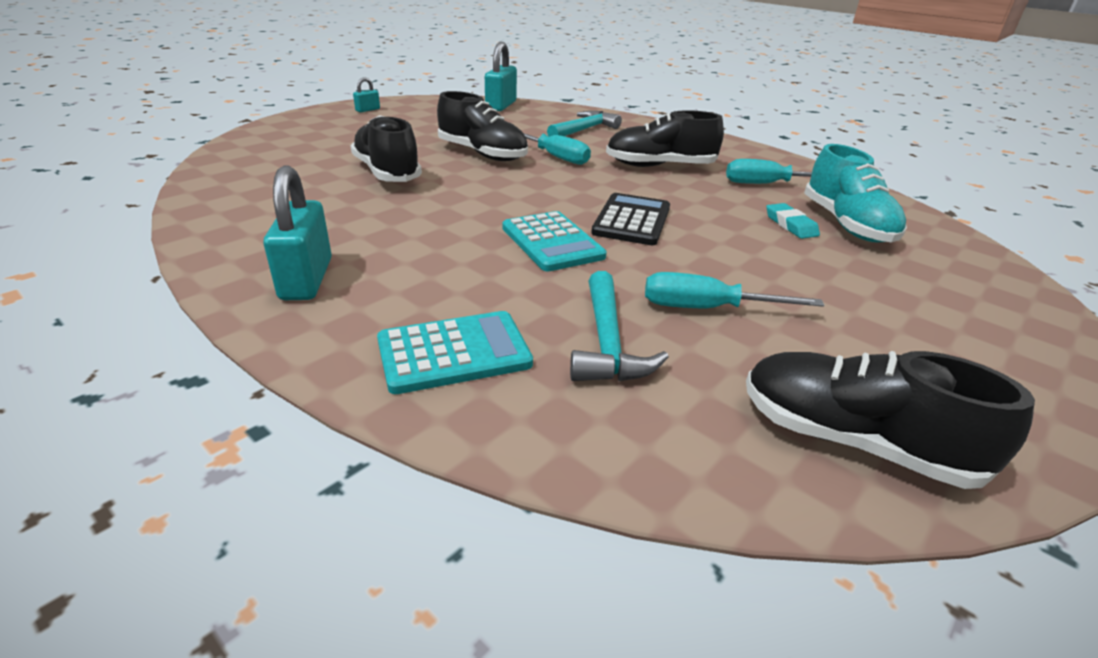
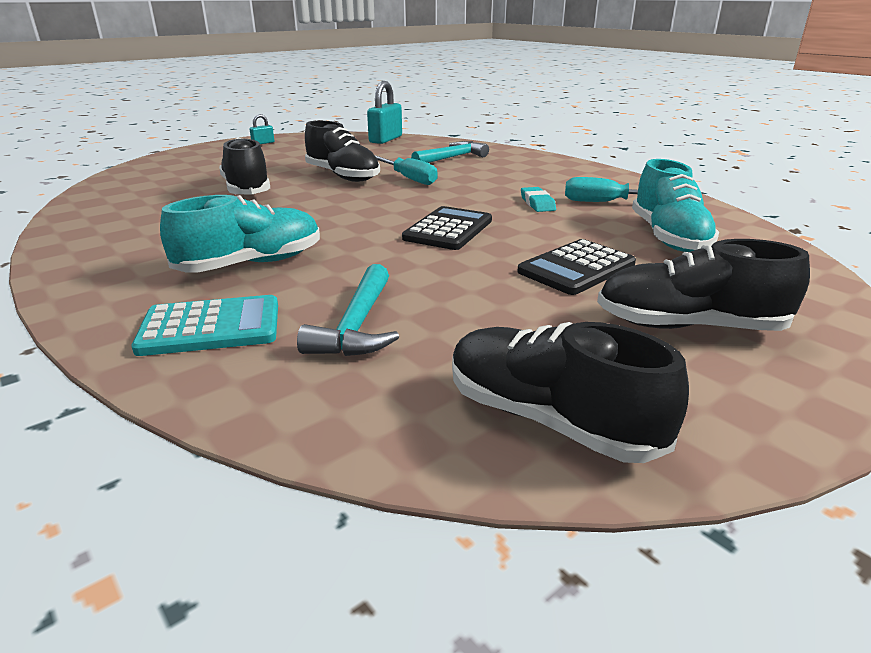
camera: 10 degrees right, 5 degrees down
(306, 279) = (123, 267): turquoise padlock -> none
(450, 270) = (251, 264): none -> turquoise shoe
(552, 242) = (360, 245): turquoise calculator -> none
(660, 166) = (506, 187): black shoe -> black shoe (688, 326)
(706, 308) = (473, 302): turquoise screwdriver -> none
(782, 264) = (576, 268): none -> black calculator
(790, 225) = (608, 236): turquoise eraser -> turquoise eraser (537, 203)

